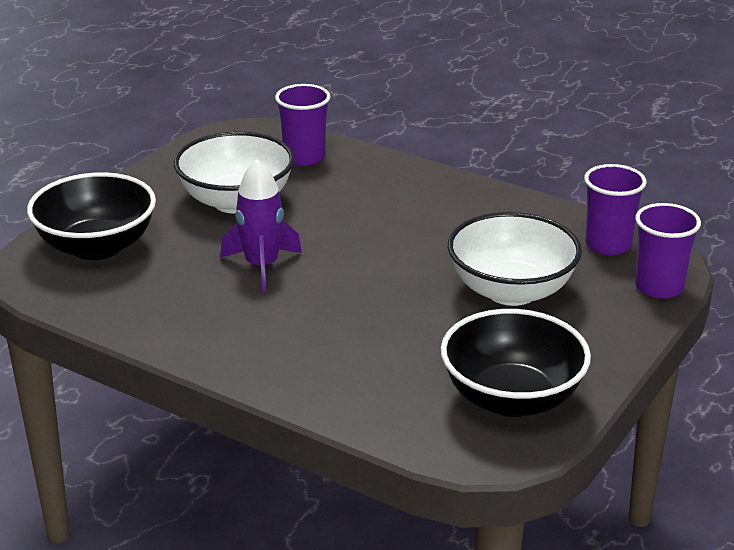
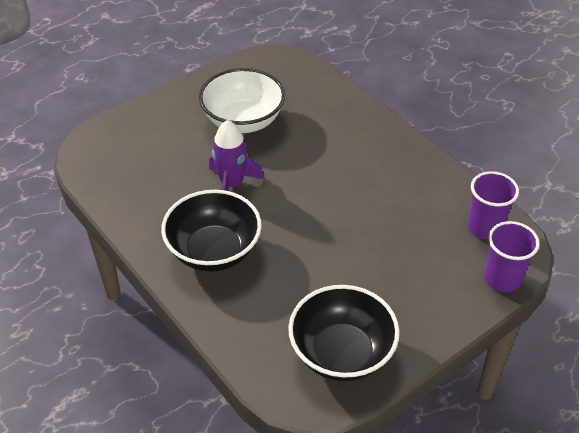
camera: 20 degrees right, 15 degrees up
(97, 247) = (135, 140): black bowl -> black bowl (214, 251)
(304, 157) = (308, 91): purple cup -> none
(511, 291) = (391, 253): white bowl -> none

